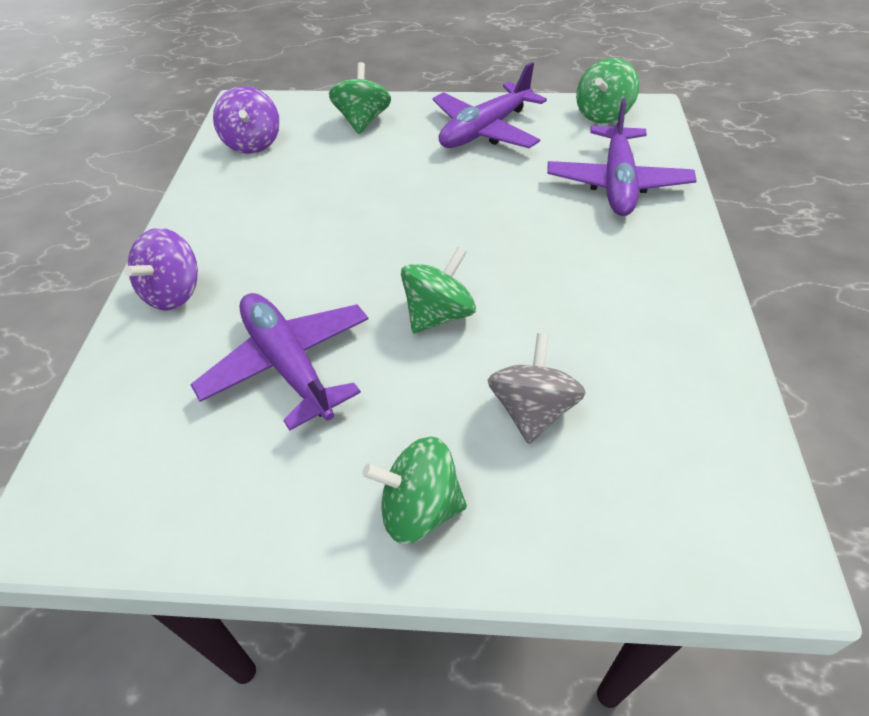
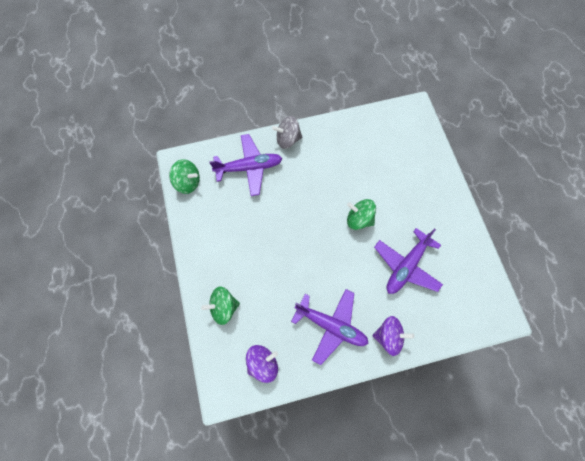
camera: 110 degrees left, 20 degrees up
(419, 509) = (442, 200): green spinning top -> none
(485, 130) = (217, 237): purple plane -> purple plane (331, 326)
(532, 410) = (391, 176): grey spinning top -> grey spinning top (288, 139)

